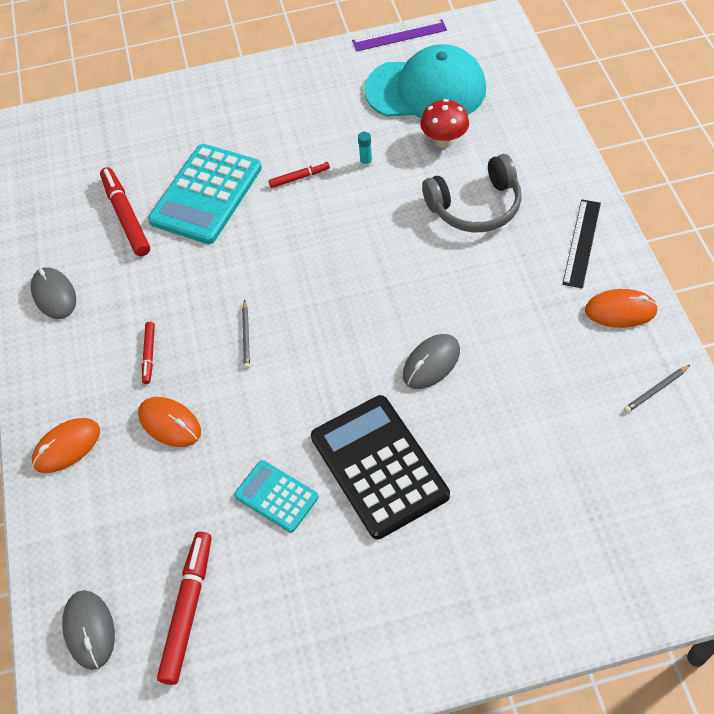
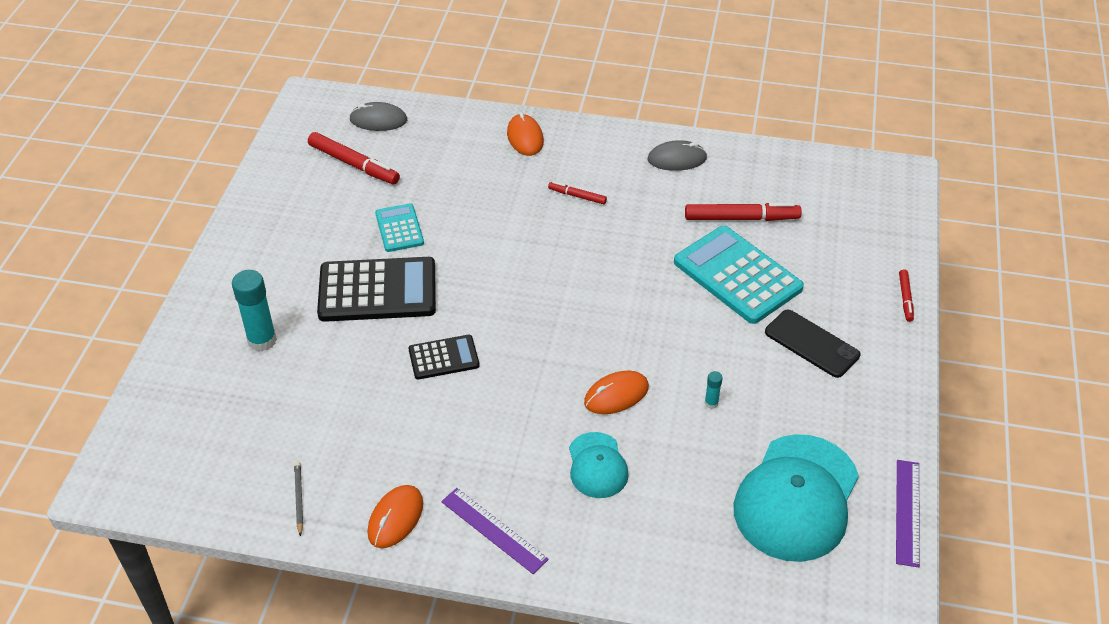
camera: 110 degrees right, 10 degrees down
(170, 423) = (505, 191): orange mouse -> orange mouse (616, 395)
(246, 336) = (555, 254): grey pencil -> none
(264, 125) = (811, 344): none -> black phone
(276, 496) = (399, 228): turquoise calculator -> turquoise calculator turned 75 degrees counterclockwise
(299, 177) = (720, 346): red marker -> red marker (905, 298)
(431, 363) = (443, 358): grey mouse -> black calculator
(444, 141) = (705, 480): red mushroom -> none
(475, 206) = (597, 465): grey headphones -> turquoise cap
(509, 536) = (262, 340): none -> turquoise glue stick
(582, 243) = (494, 530): black ruler -> purple ruler

